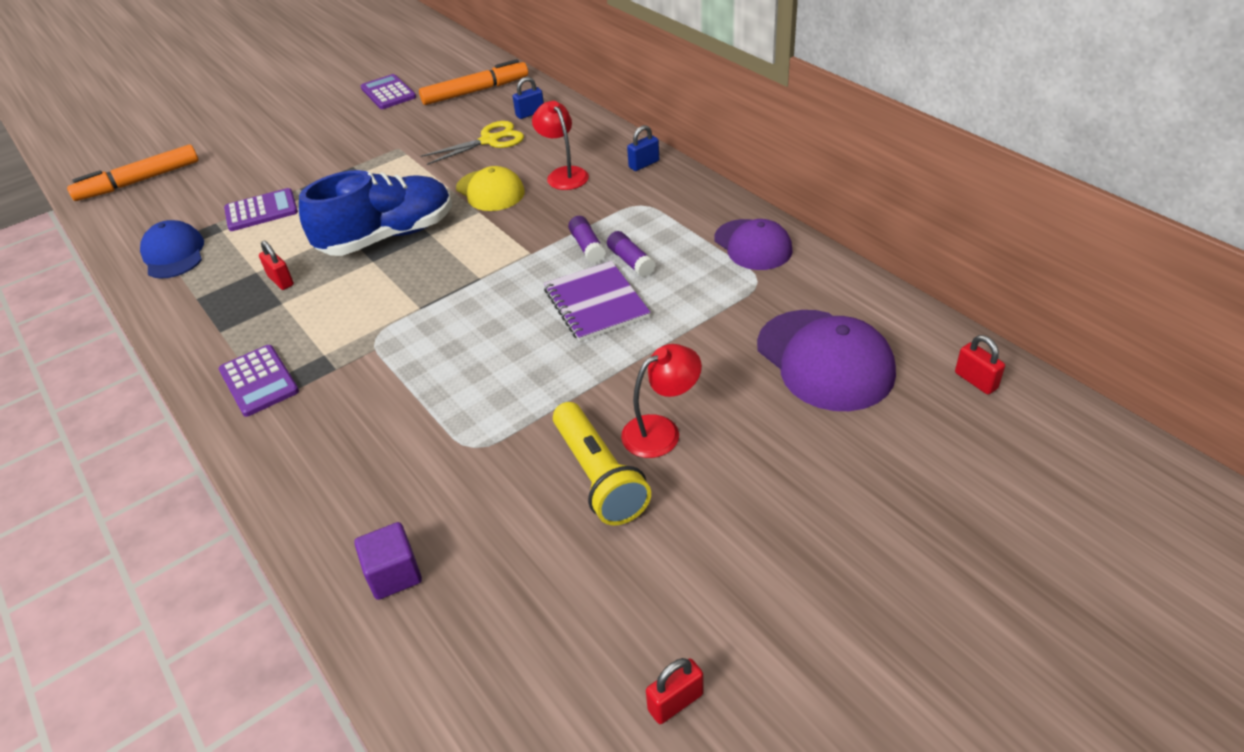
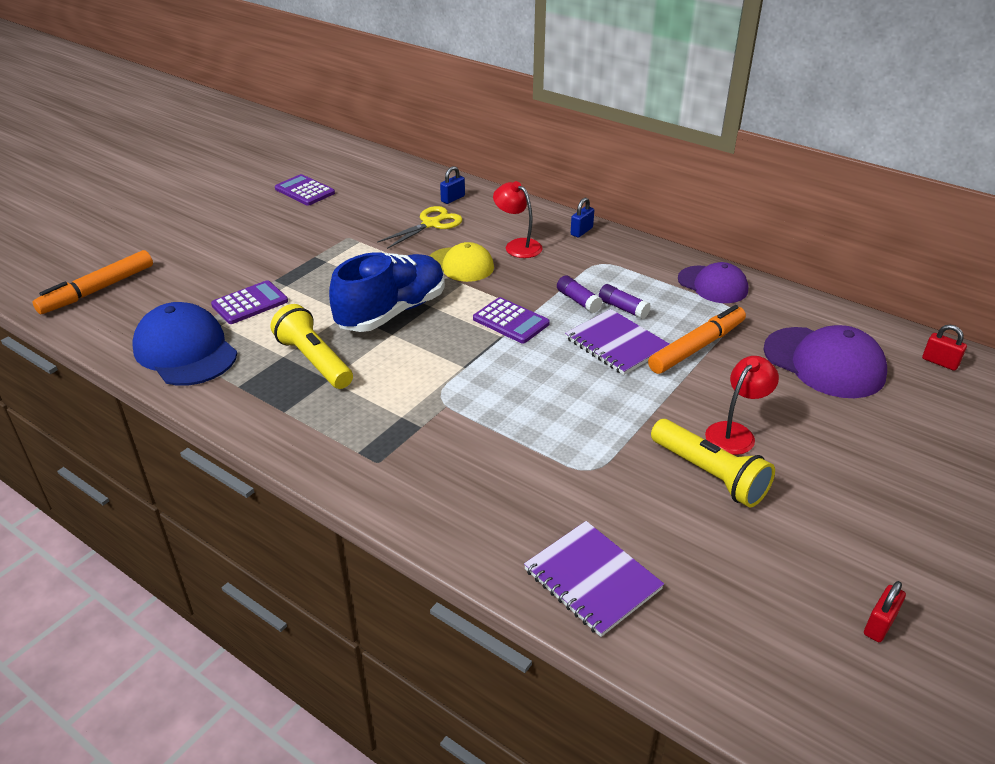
camera: 20 degrees left, 5 degrees down
(174, 254) = (185, 351): blue cap -> blue cap, size x1.50
(259, 381) = (354, 447): purple calculator -> purple calculator (511, 321)
(281, 280) = (314, 360): red padlock -> yellow flashlight
(394, 574) = (592, 579): purple cube -> purple notebook
(475, 91) = (389, 184): orange marker -> orange marker (697, 347)

